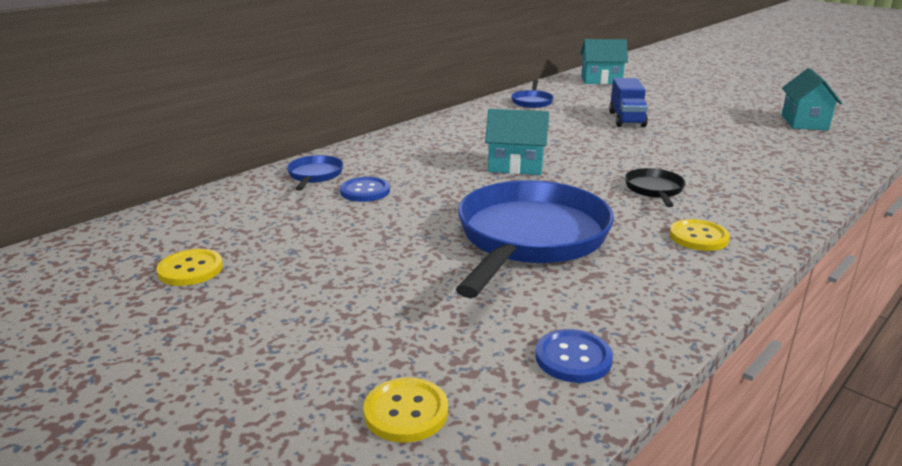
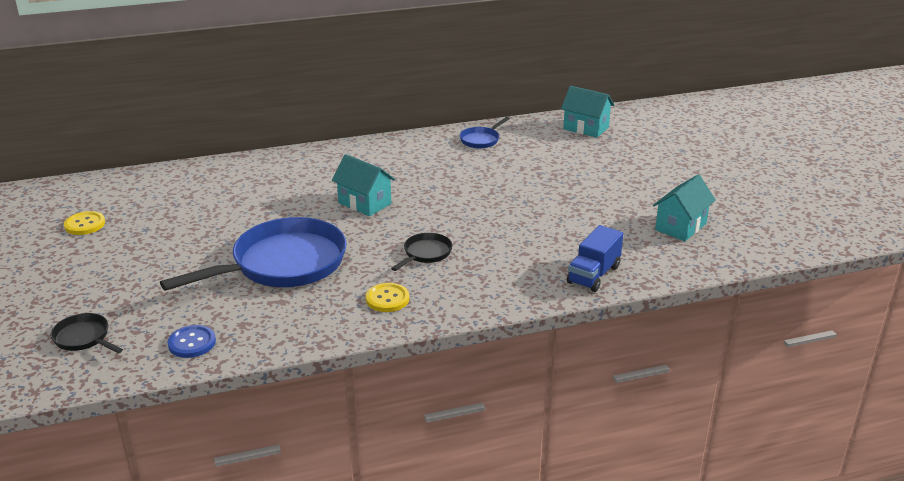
camera: 30 degrees right, 5 degrees up
(315, 175) = (227, 173): blue pan -> none
(365, 191) = (239, 196): blue button -> none
(406, 412) = (84, 338): yellow button -> black pan
(626, 119) = (526, 180): blue truck -> blue truck (593, 274)

